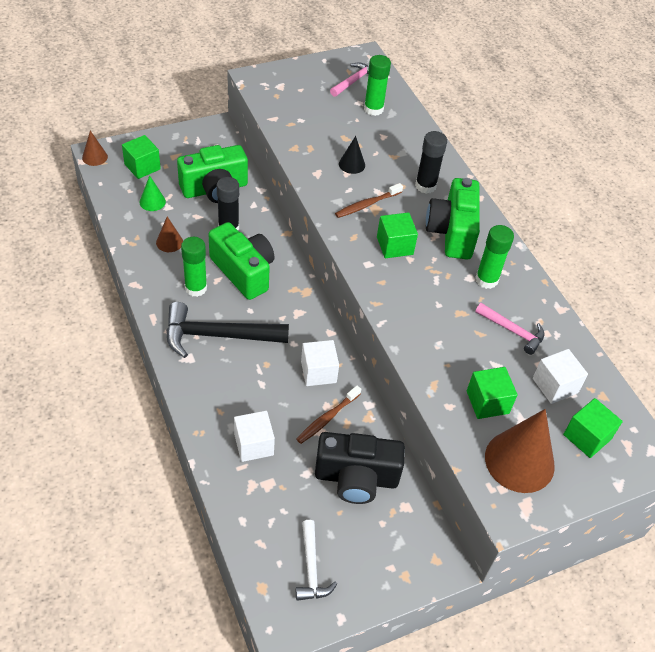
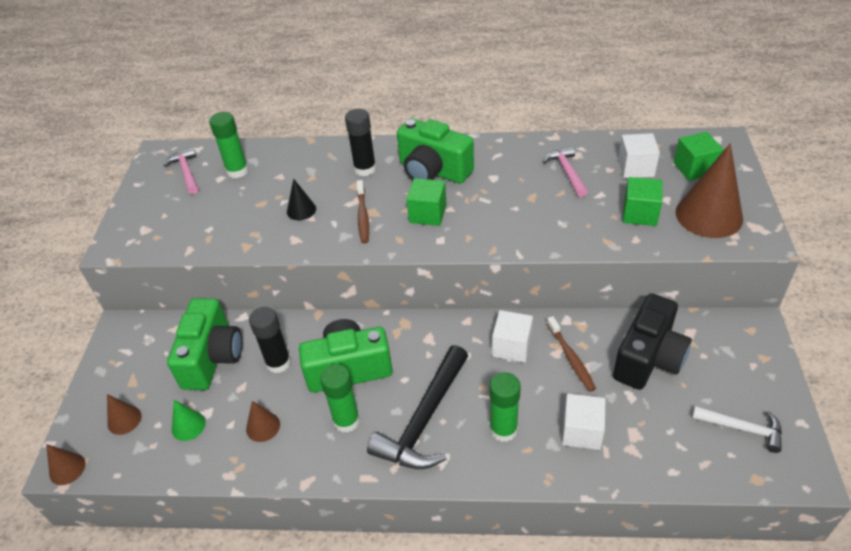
camera: 55 degrees left, 5 degrees down
(142, 167) = (124, 420): green cube -> brown cone
(486, 280) = (501, 168): green glue stick -> green glue stick (503, 429)
(512, 331) = (567, 172): pink hammer -> pink hammer turned 75 degrees counterclockwise

